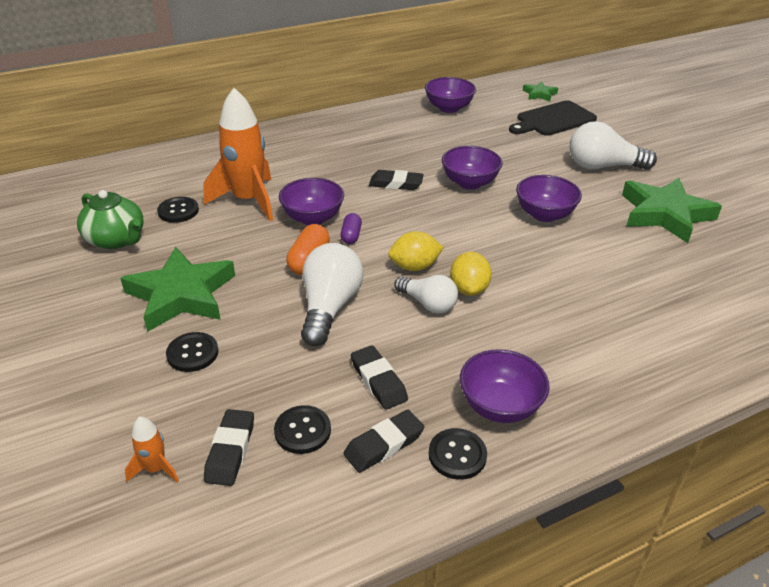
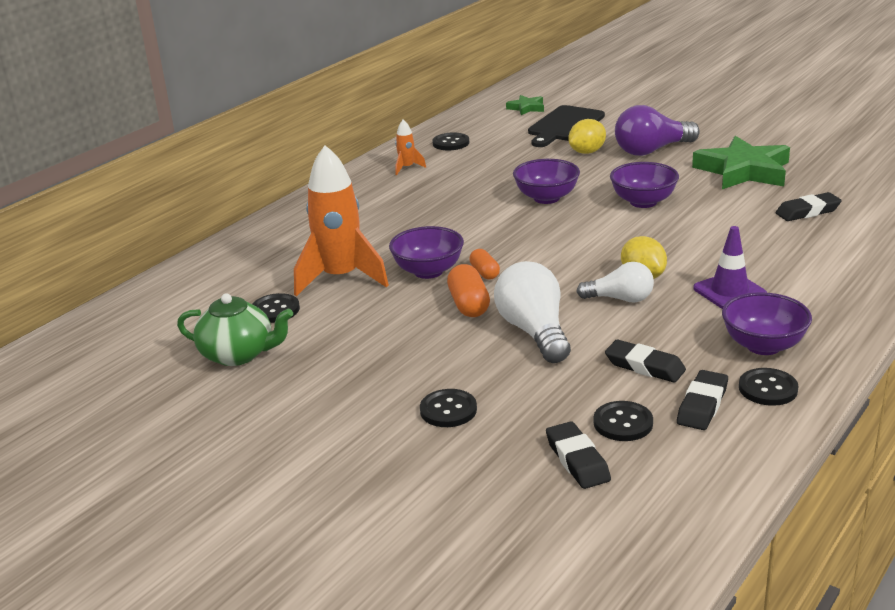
camera: 25 degrees left, 10 degrees down
(156, 469) = (527, 498): orange rocket -> orange rocket (407, 168)
(181, 295) = (375, 373): green star -> none
(351, 235) = (484, 273): purple capsule -> orange capsule
(396, 184) = (476, 219): black eraser -> black eraser (807, 211)
(414, 267) = (574, 276): yellow lemon -> yellow lemon (587, 152)
(448, 108) = (451, 143): purple bowl -> black button
(527, 335) = (729, 291): none -> purple traffic cone
(603, 166) = (652, 150): white light bulb -> purple light bulb

